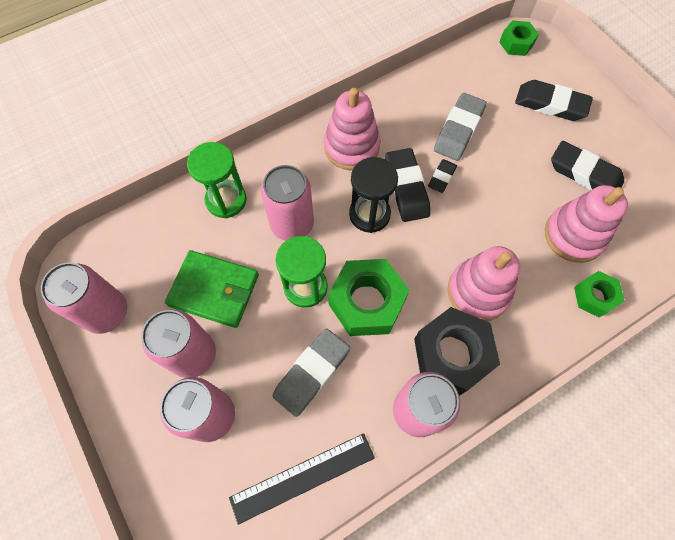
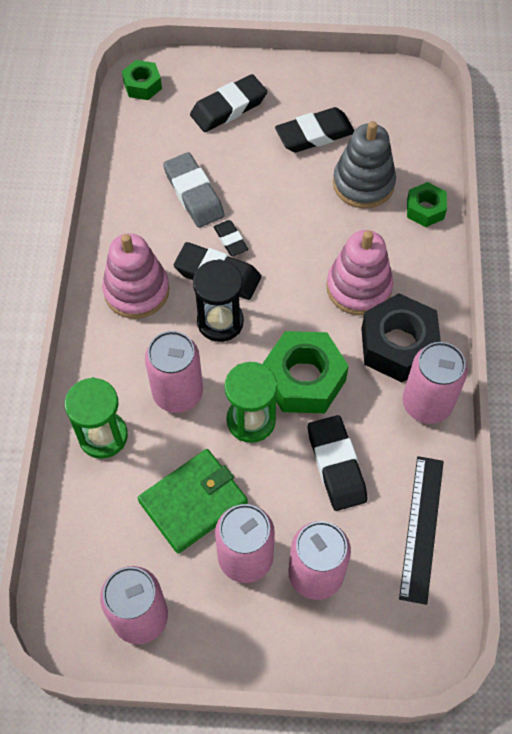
camera: 55 degrees left, 5 degrees down
(312, 373) = (336, 465): grey eraser -> black eraser
(574, 235) = (363, 183): pink stacking toy -> grey stacking toy

